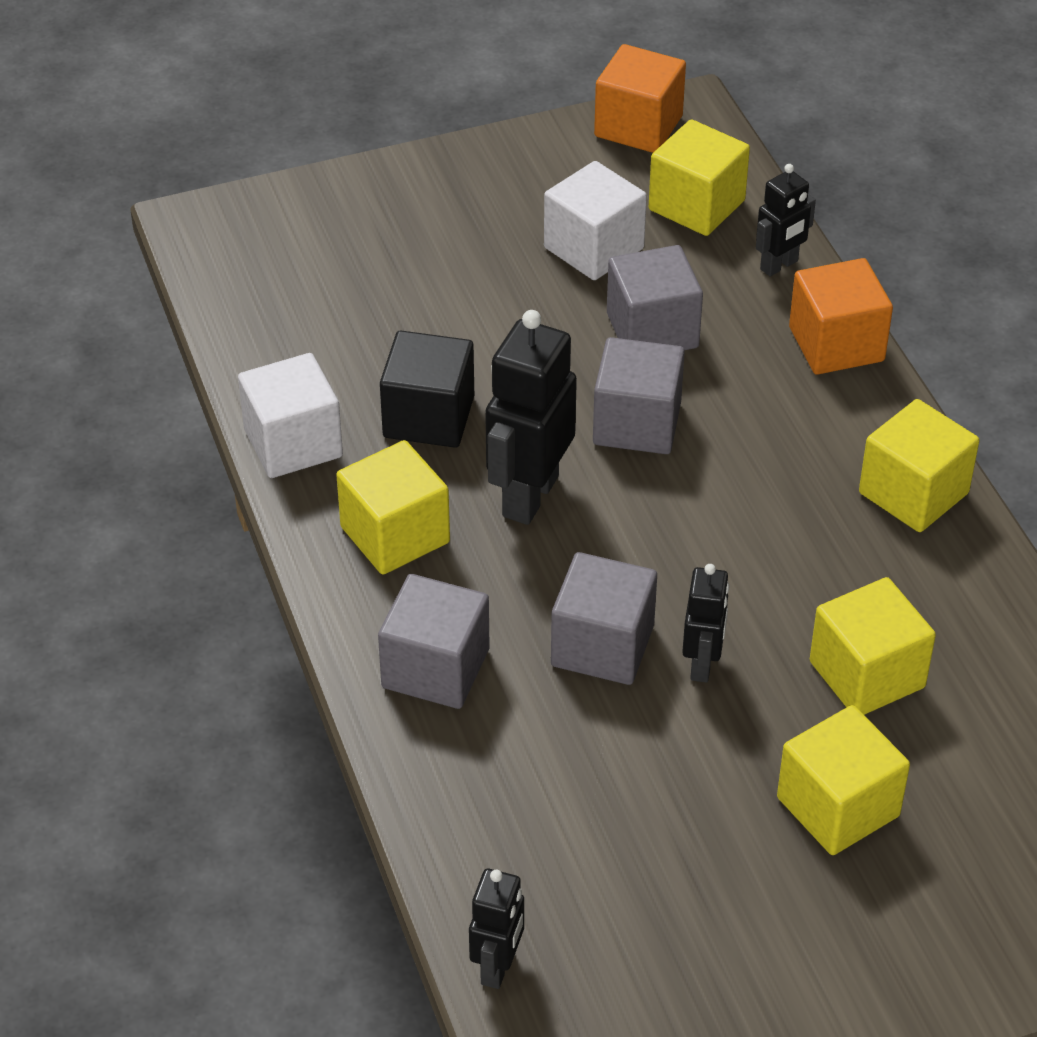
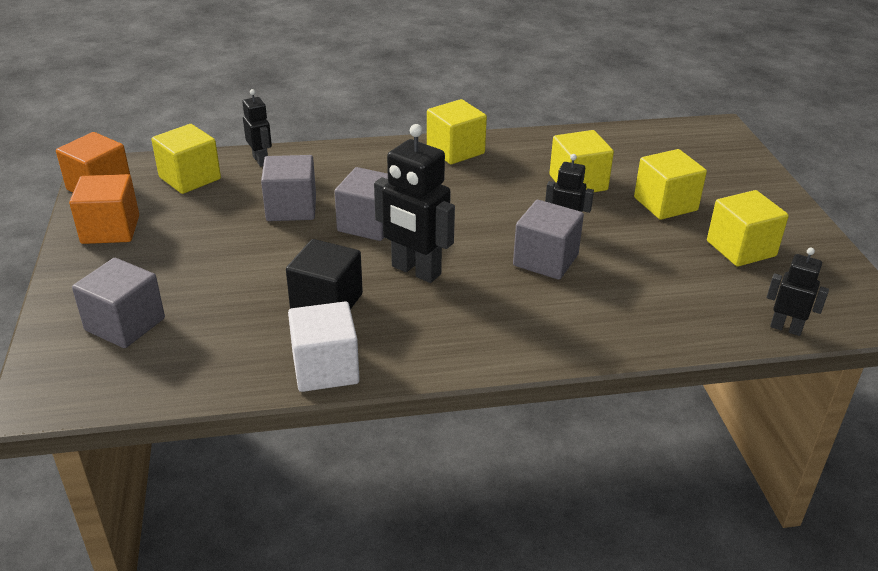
camera: 80 degrees left, 10 degrees down
(395, 535) = (433, 330): yellow cube -> yellow cube (741, 248)
(435, 668) = (555, 325): grey cube -> grey cube (125, 324)
(593, 248) = (203, 218): white cube -> none
(836, 344) = (335, 154): orange cube -> orange cube (110, 229)

